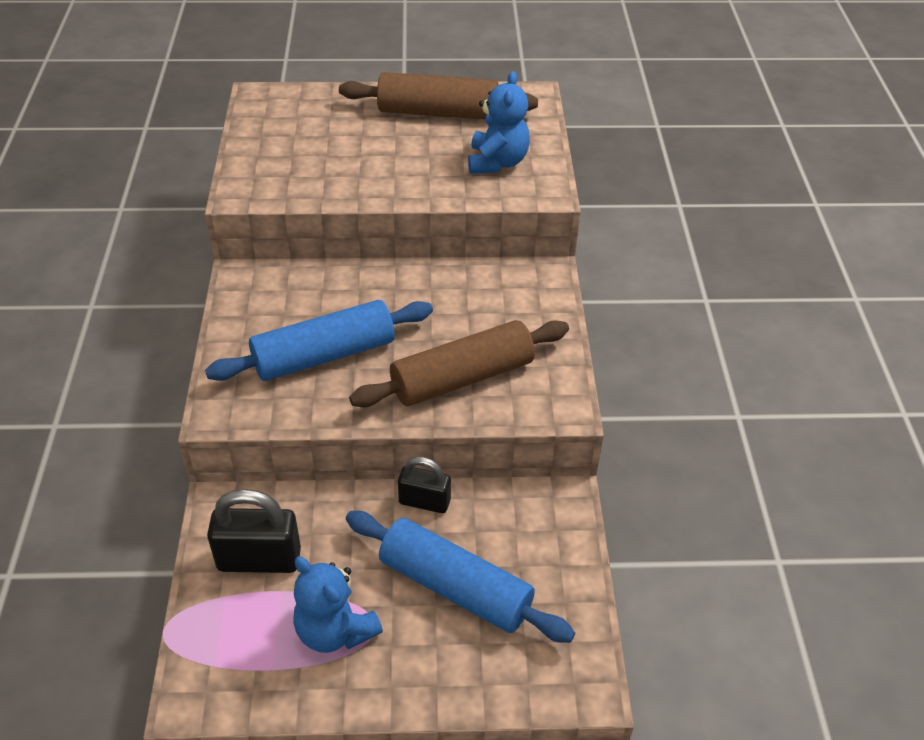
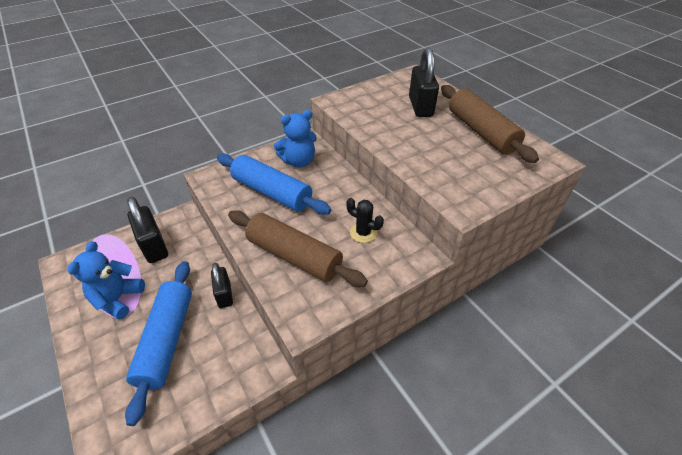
camera: 60 degrees right, 0 degrees up
(340, 129) = (420, 107): none -> black padlock
(474, 302) = (363, 233): none -> black cactus
(497, 162) = (465, 173): blue teddy bear -> blue teddy bear (299, 161)

